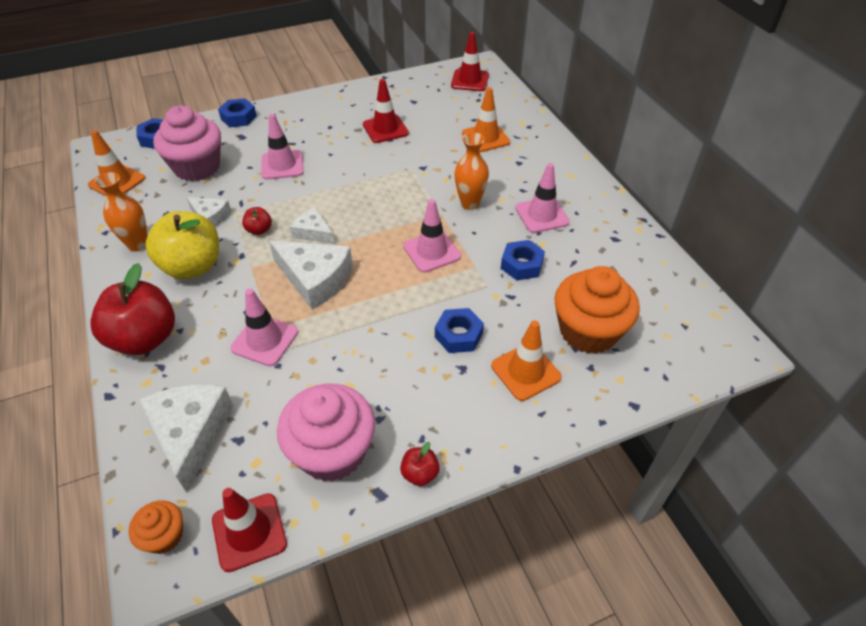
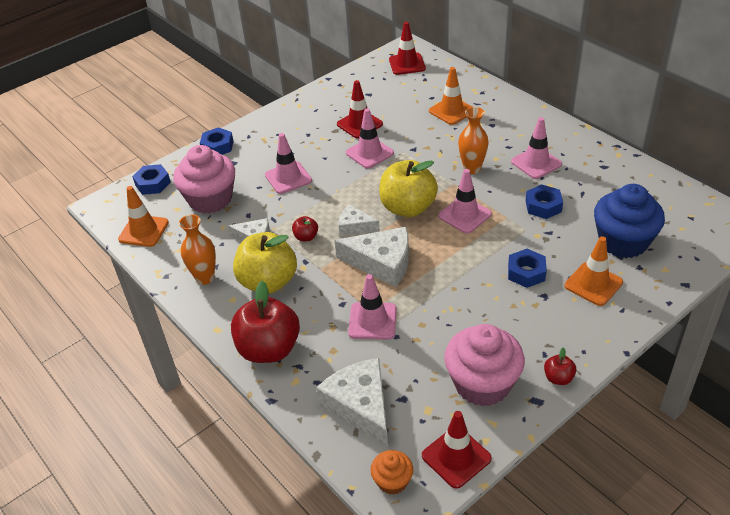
camera: 15 degrees left, 5 degrees down
(376, 160) = (369, 153): none -> pink traffic cone
(378, 227) = (408, 208): none -> yellow apple
(588, 331) = (623, 241): orange cupcake -> blue cupcake

